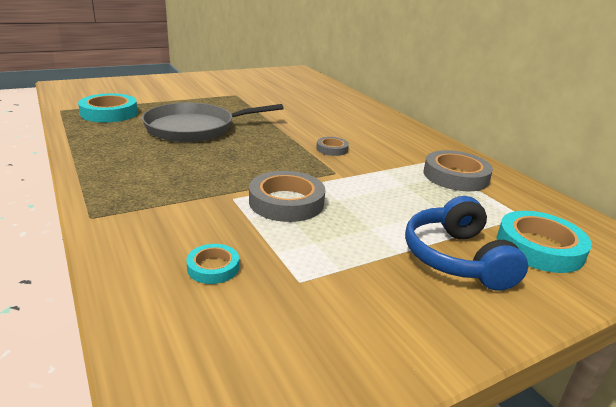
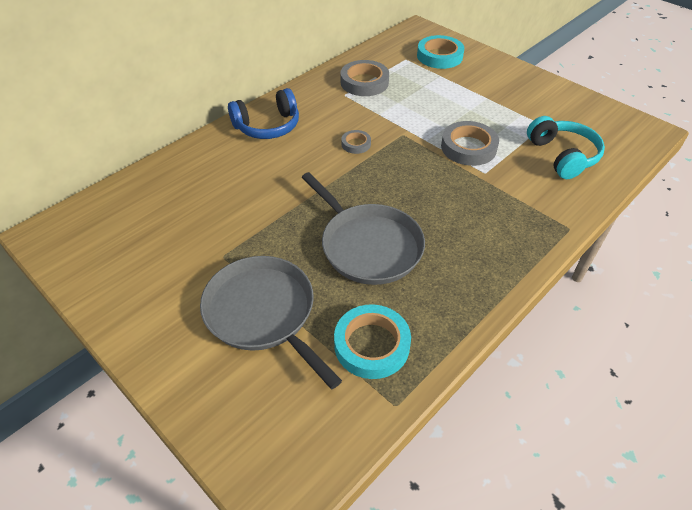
camera: 105 degrees left, 20 degrees up
(175, 96) = (263, 313): none -> grey pan
(213, 267) = (562, 156): turquoise tape -> turquoise headphones
(456, 258) = (475, 80): blue headphones -> blue headphones (267, 126)

